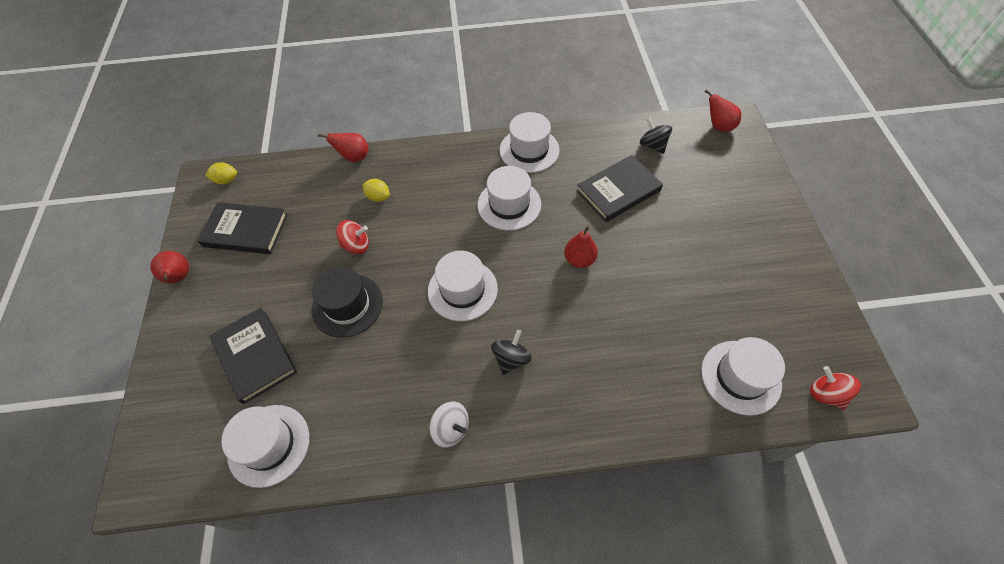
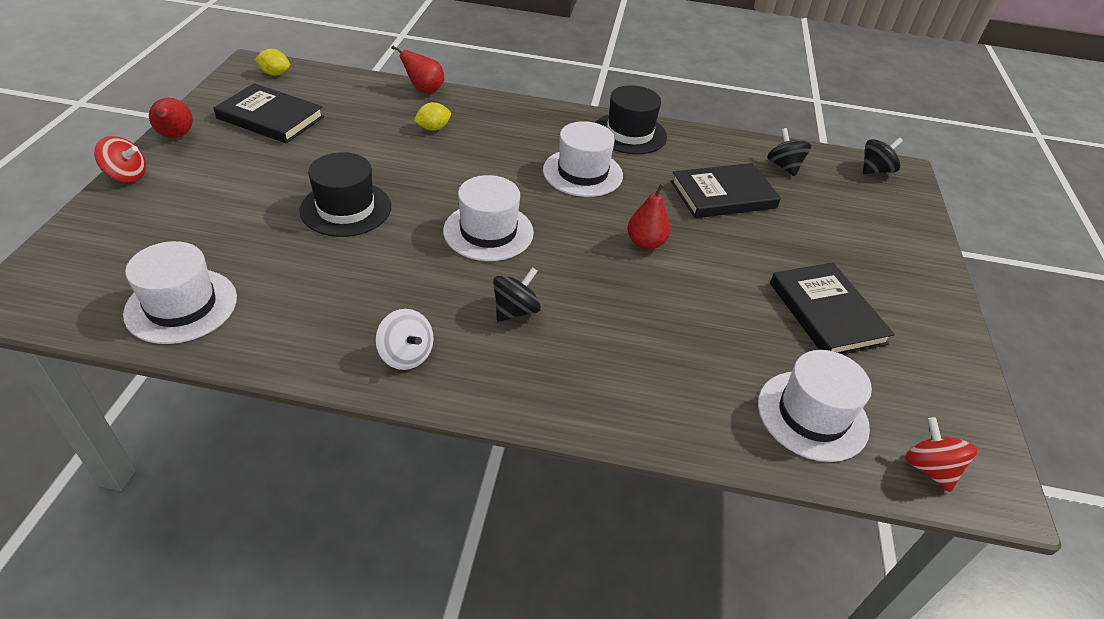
camera: 10 degrees right, 15 degrees down
(255, 356) = (215, 223): black book -> black book (826, 313)
(356, 245) = (385, 161): red spinning top -> red spinning top (127, 176)
(378, 197) = (433, 128): yellow lemon -> yellow lemon turned 75 degrees counterclockwise
(529, 150) = (629, 133): white hat -> black hat
(718, 126) = (875, 170): red pear -> black spinning top

